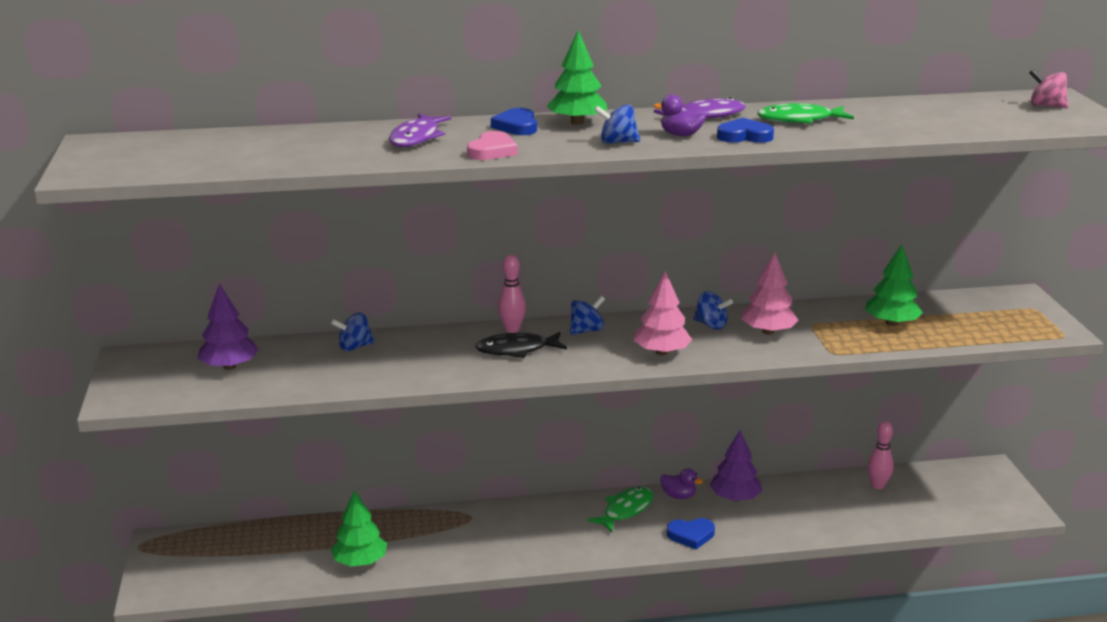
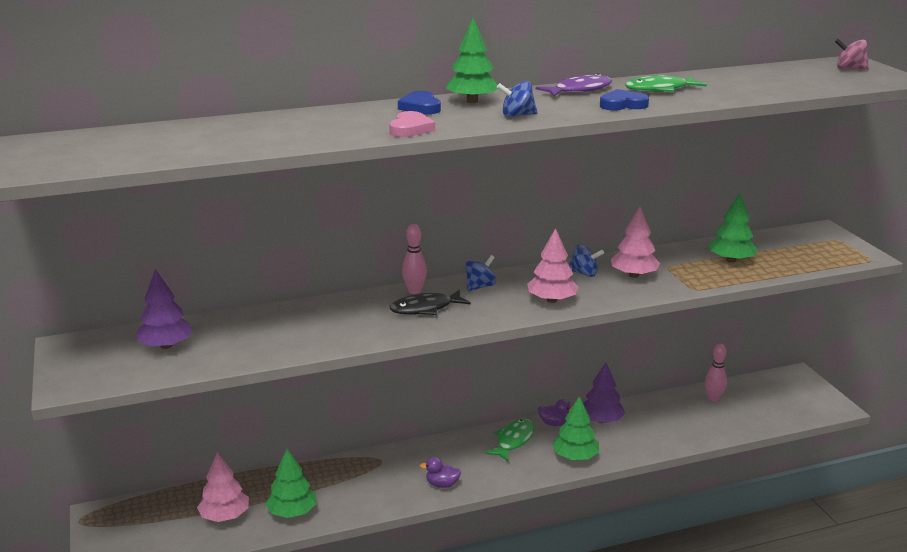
camera: 10 degrees left, 0 degrees up
(288, 558) = (225, 516): none -> pink tree
(354, 347) = (278, 318): blue spinning top -> none
(416, 138) = (335, 121): purple fish -> none
(681, 135) = (568, 106): purple duck -> purple duck (442, 484)
(691, 535) = (575, 457): blue heart -> green tree

